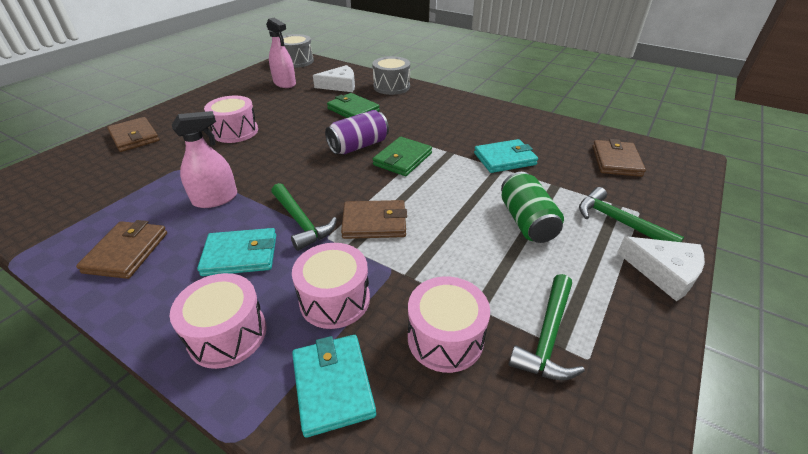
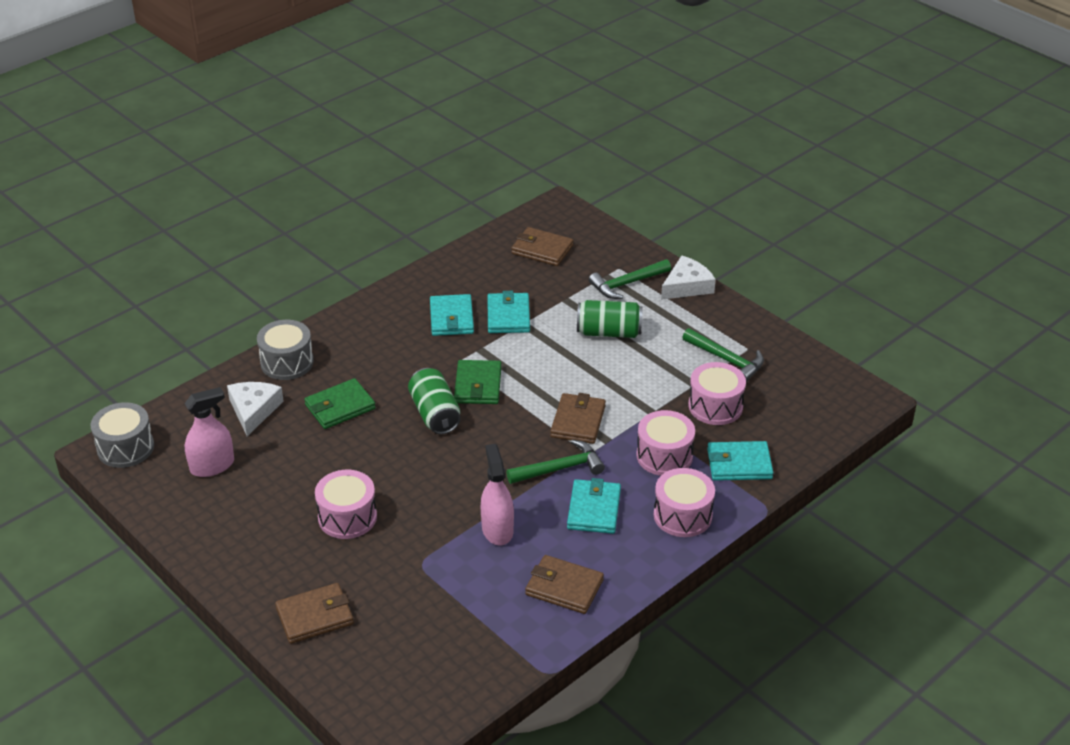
camera: 75 degrees left, 0 degrees up
(358, 146) = (435, 414): purple can -> green can
(402, 159) = (478, 385): green wallet -> green wallet turned 45 degrees clockwise
(481, 134) = (451, 318): none -> turquoise wallet

